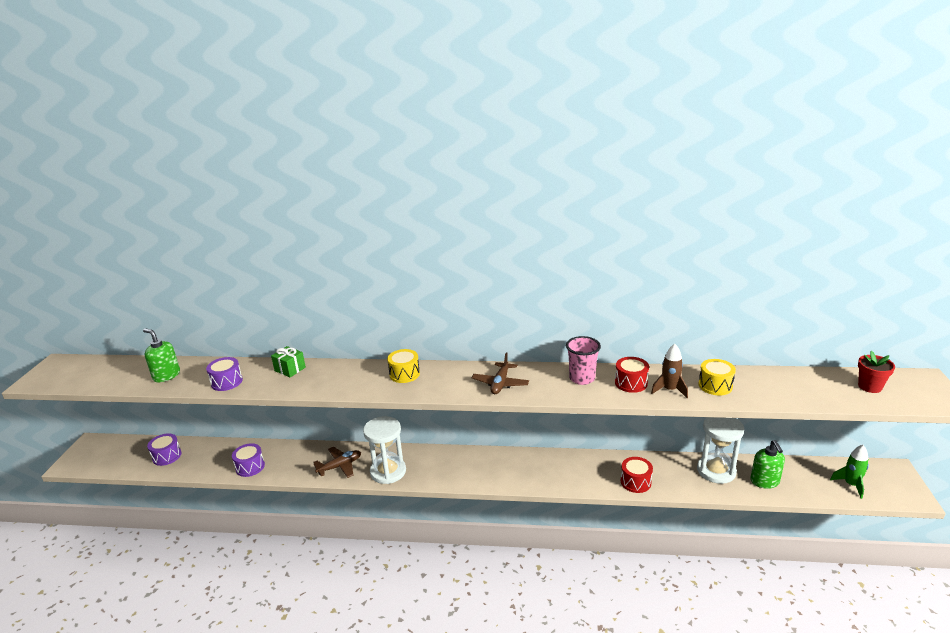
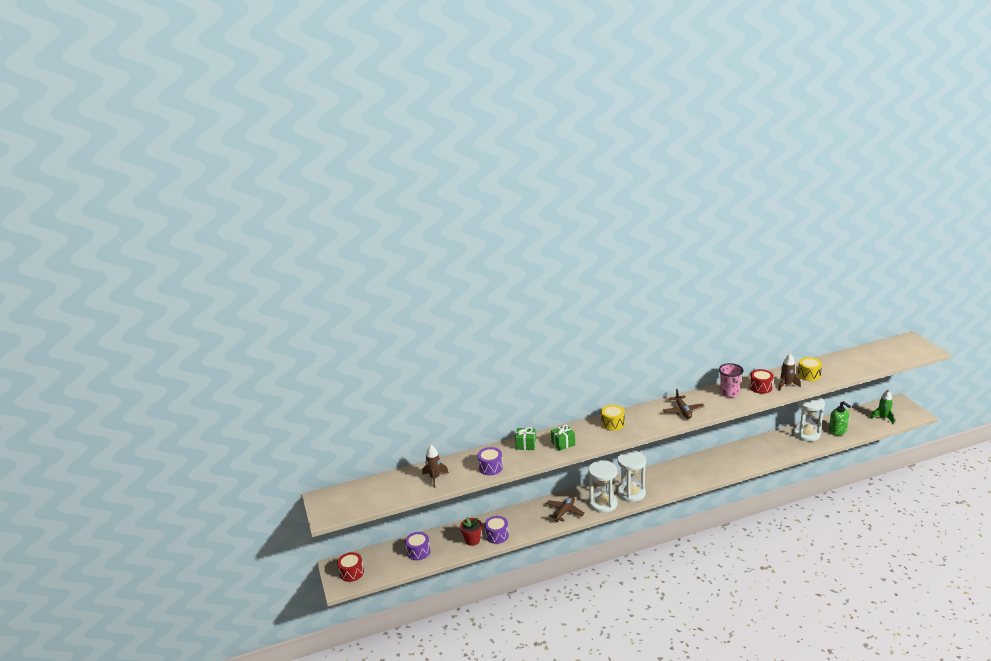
camera: 25 degrees left, 0 degrees up
(166, 375) = (435, 478): green soap dispenser -> brown rocket
(326, 379) = (563, 443): none -> green gift
(430, 470) = (631, 493): none -> white hourglass
(635, 482) = (766, 456): red drum -> red drum (351, 572)
(870, 387) = (888, 352): red flower pot -> red flower pot (472, 540)

